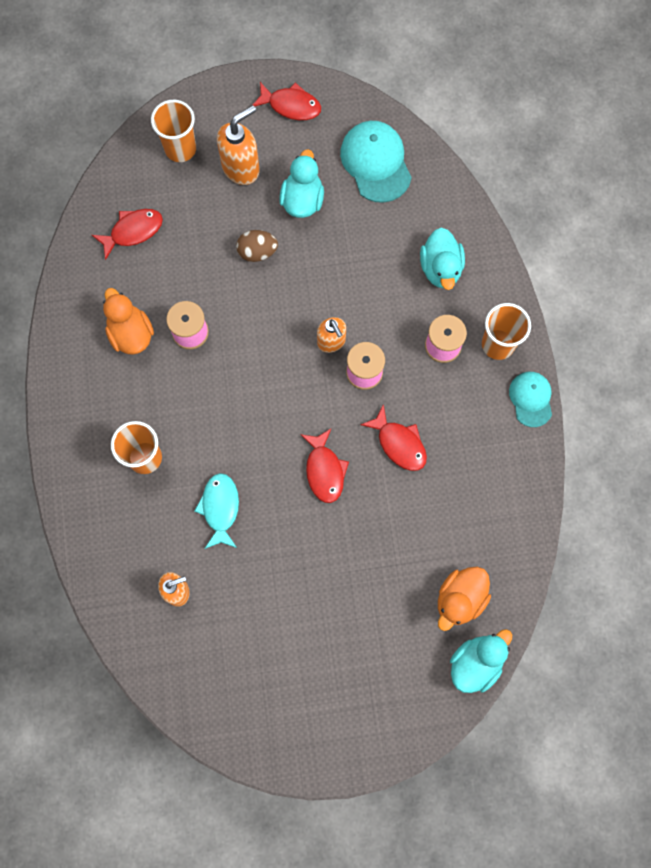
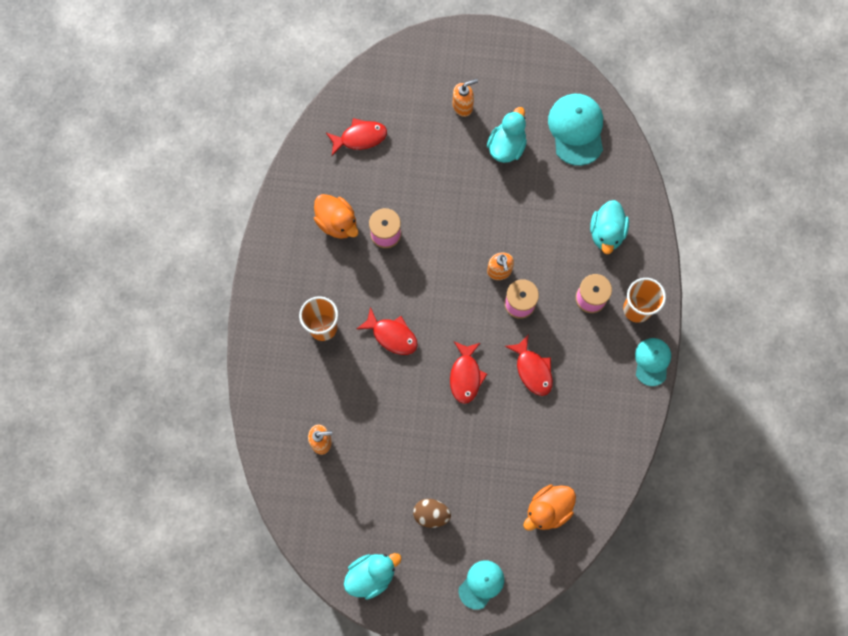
camera: 15 degrees right, 0 degrees up
(131, 334) = (337, 222): orange duck -> orange duck turned 150 degrees clockwise
(180, 149) = (416, 77): orange cup -> none
(220, 508) = (373, 384): turquoise fish -> none
(241, 168) = (463, 106): orange soap dispenser -> orange soap dispenser, size x0.66
(257, 252) = (458, 180): brown egg -> brown egg (431, 514)
(291, 105) = (518, 63): red fish -> red fish (392, 335)
(406, 707) = (481, 584): none -> turquoise cap
(476, 663) = (547, 564): turquoise duck -> turquoise duck (371, 575)

